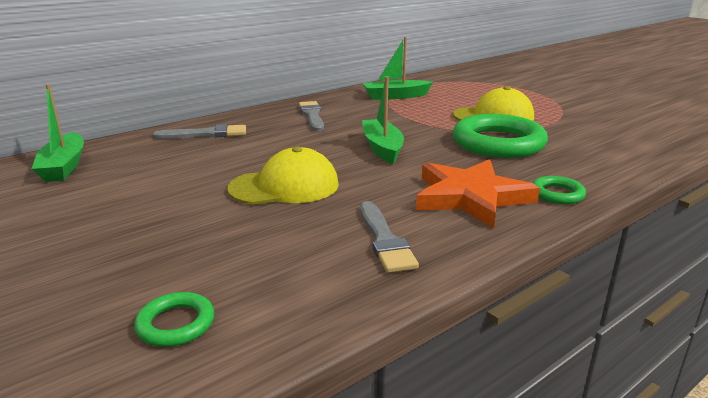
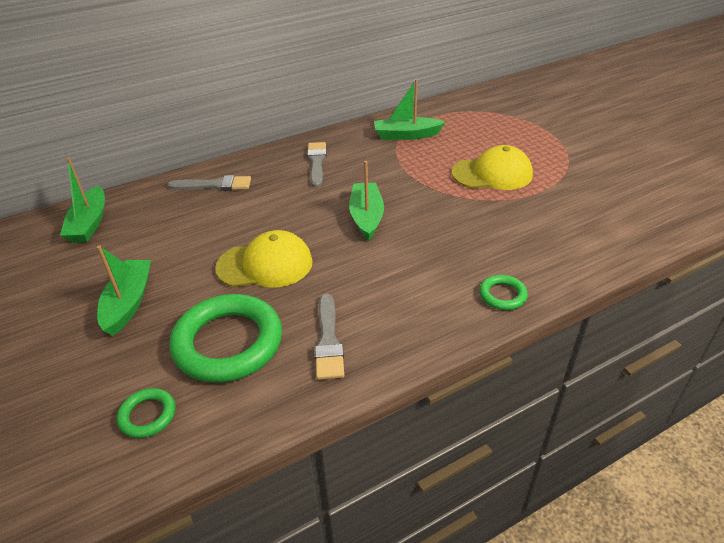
camera: 10 degrees right, 15 degrees up
(126, 225) = (128, 302): none -> green boat
(470, 197) = (422, 293): orange star -> none
(498, 143) = (479, 217): green ring -> green ring (228, 343)

